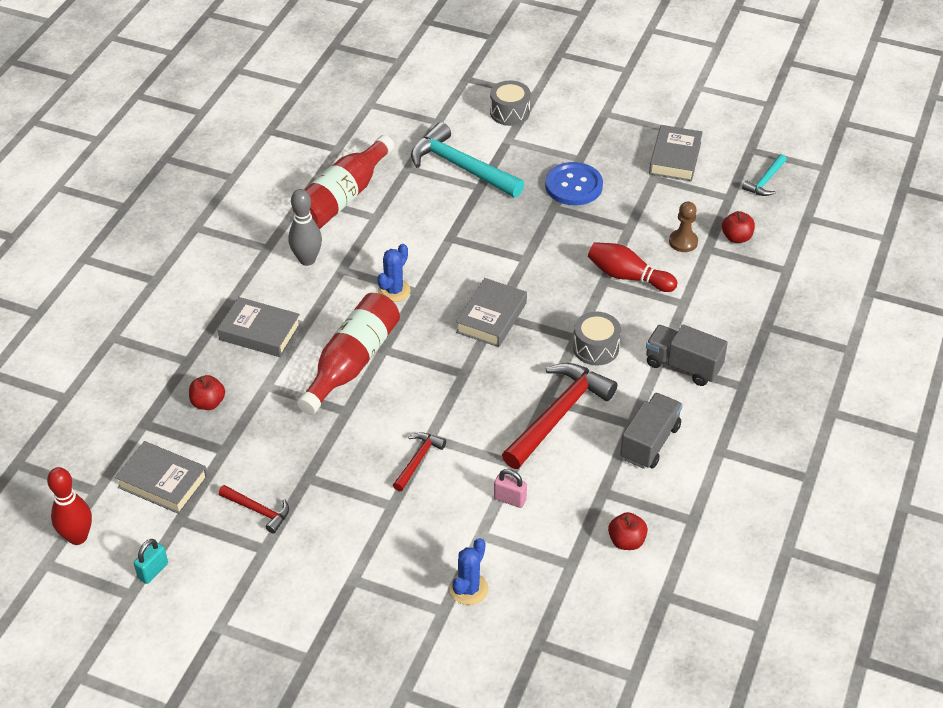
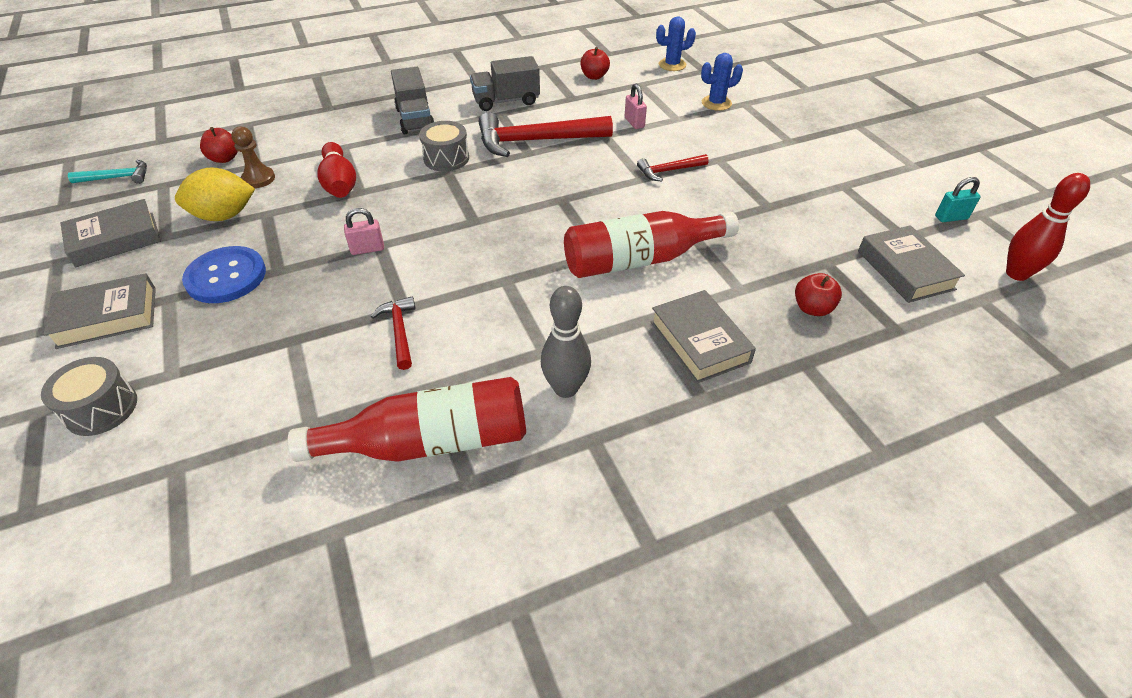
camera: 135 degrees left, 0 degrees up
(258, 511) = (829, 208): red hammer -> red hammer (399, 331)
(394, 290) = (524, 294): blue cactus -> blue cactus (672, 65)
(460, 167) = (265, 378): turquoise hammer -> none
(491, 317) = (481, 221): grey book -> grey book (107, 317)
(527, 251) = (367, 249): none -> pink padlock
(649, 209) = (224, 216): none -> yellow lemon

